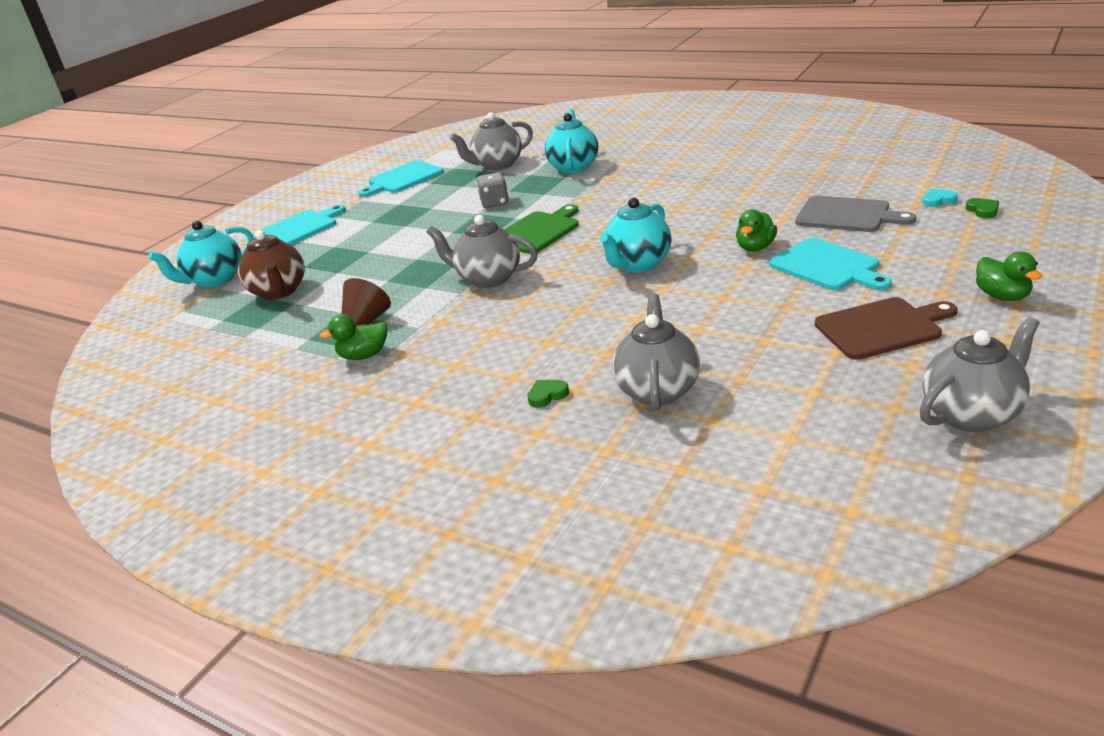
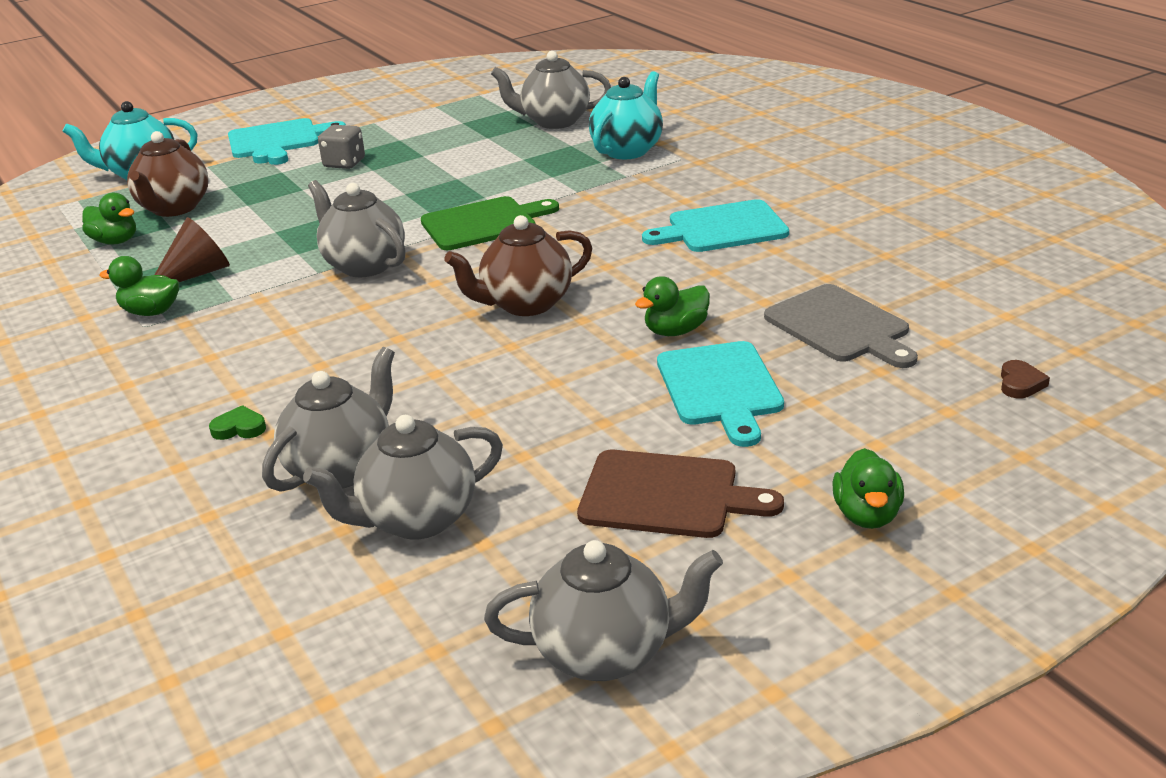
camera: 25 degrees right, 0 degrees up
(261, 325) = (115, 241): none -> green duck
(403, 179) = (443, 108): turquoise cutting board -> turquoise cutting board (722, 228)
(494, 203) = (489, 171): grey dice -> grey dice (344, 163)
(637, 264) = (525, 304): turquoise teapot -> brown teapot
(752, 397) = (417, 519): none -> grey teapot
(938, 201) = (983, 347): turquoise heart -> turquoise heart (272, 159)
(983, 210) = (1020, 383): green heart -> brown heart

